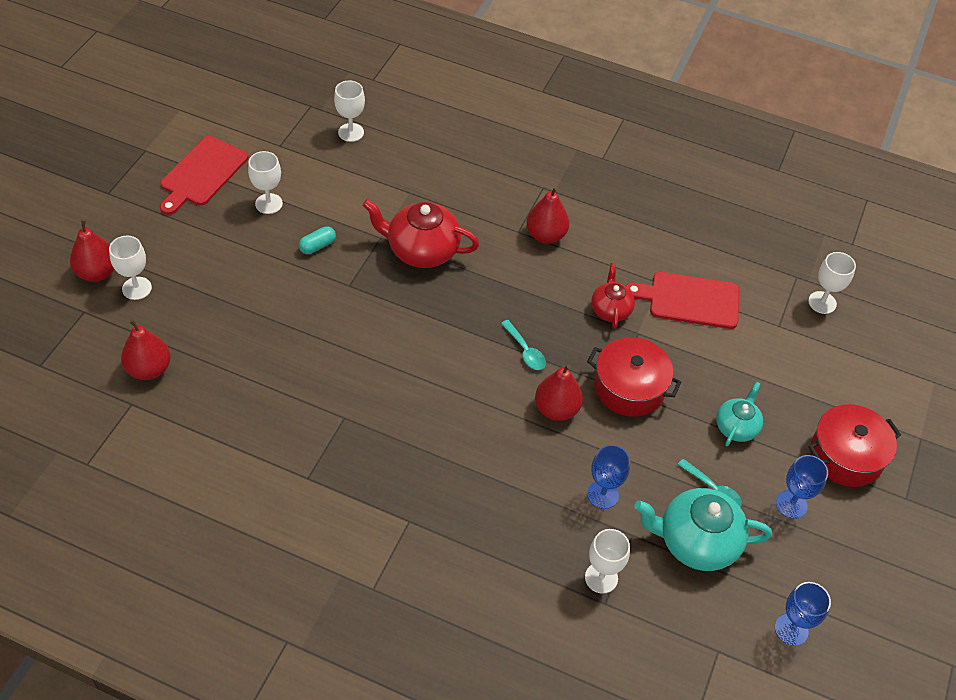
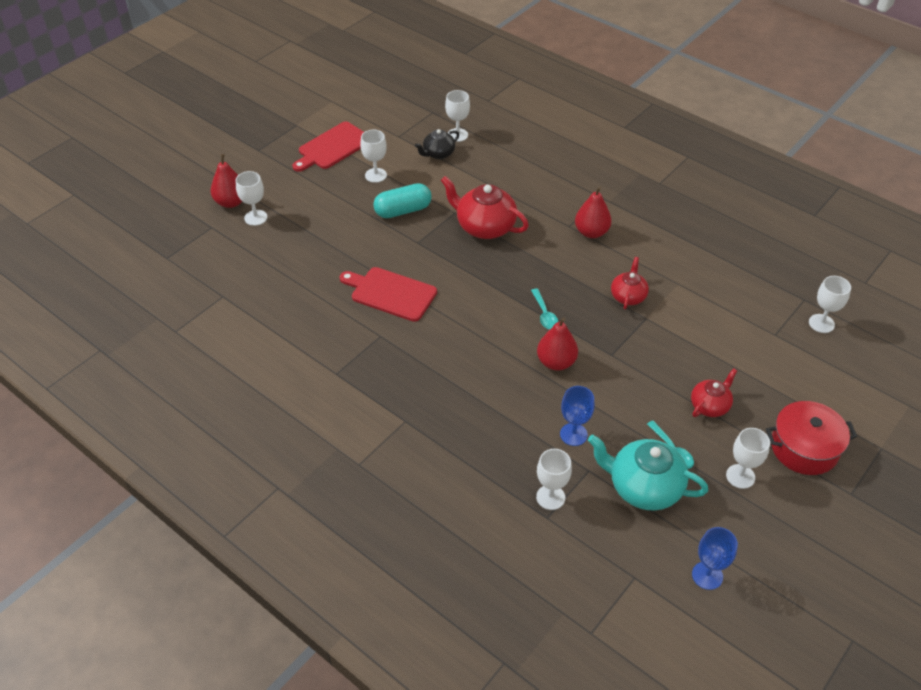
camera: 20 degrees right, 5 degrees down
(149, 369) = (244, 274): red pear -> none
(317, 246) = (403, 210): turquoise capsule -> turquoise capsule, size x1.80
(335, 162) = (438, 154): none -> black teapot
(629, 387) = (624, 358): red pot -> none
(689, 300) = (700, 301): red cutting board -> red cutting board (390, 293)
(736, 427) = (710, 406): turquoise teapot -> red teapot
(791, 504) = (740, 476): blue goblet -> white goblet

